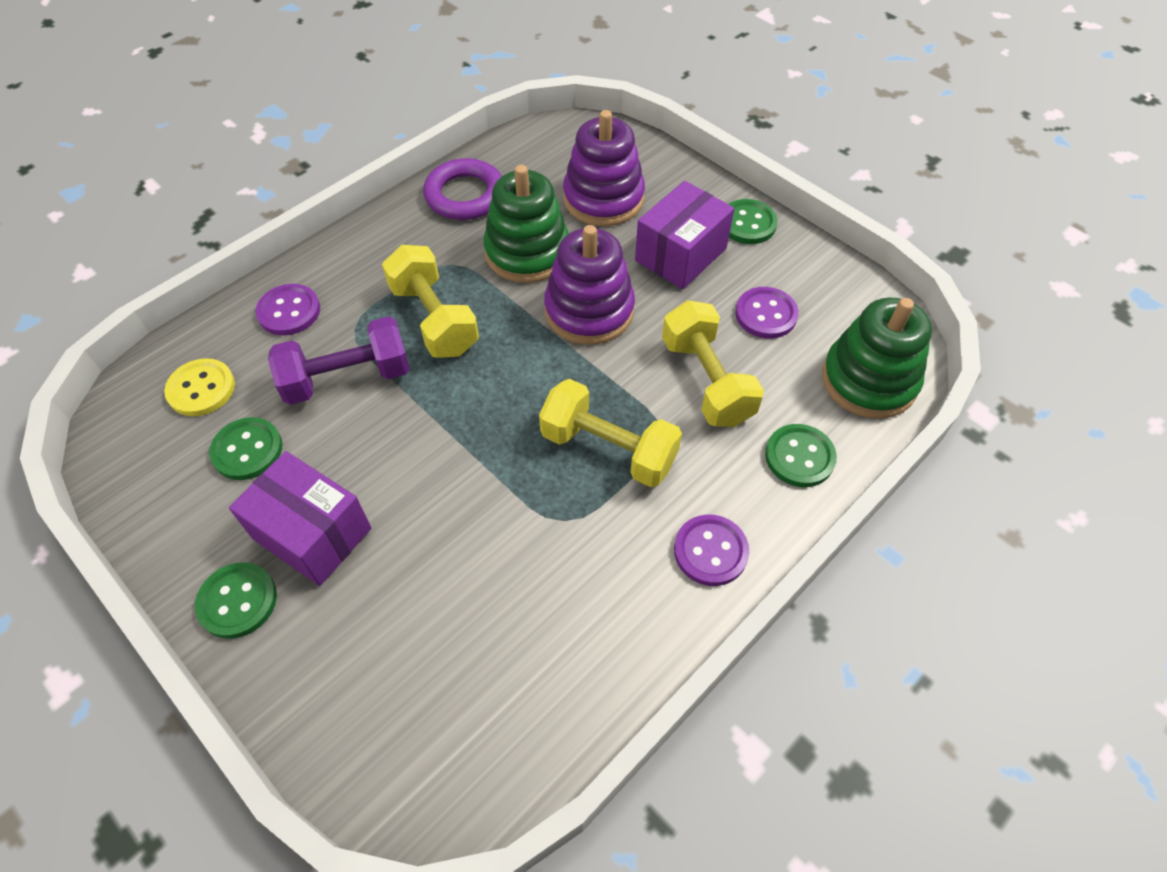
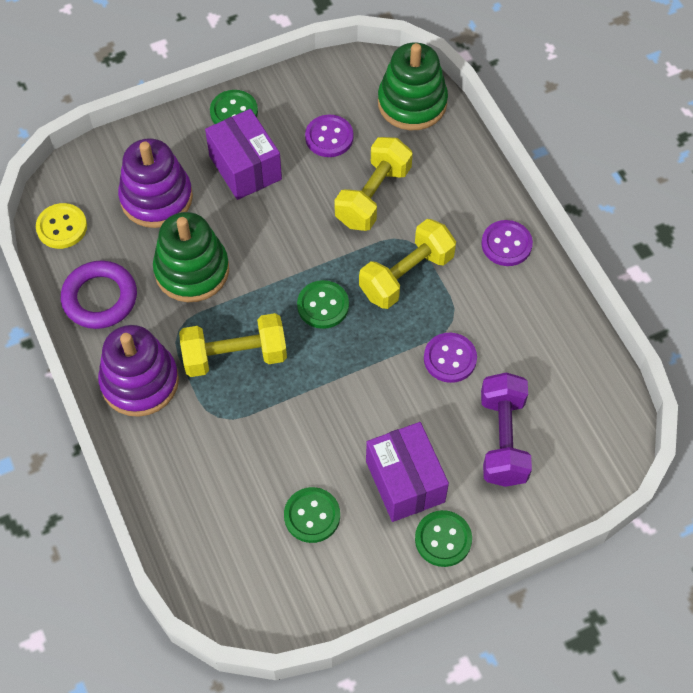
camera: 70 degrees left, 5 degrees up
(201, 389) = (234, 543): yellow button -> yellow button (62, 227)
(289, 311) = (176, 463): purple button -> purple button (450, 358)
(312, 533) = (405, 481): purple box -> purple box turned 75 degrees counterclockwise
(347, 378) = (269, 431): purple dumbbell -> purple dumbbell (503, 439)
(589, 310) = (274, 247): purple stacking toy -> purple stacking toy (140, 382)
(706, 381) = (373, 196): yellow dumbbell -> yellow dumbbell turned 60 degrees counterclockwise
(799, 457) = (456, 168): green button -> green button (323, 305)

